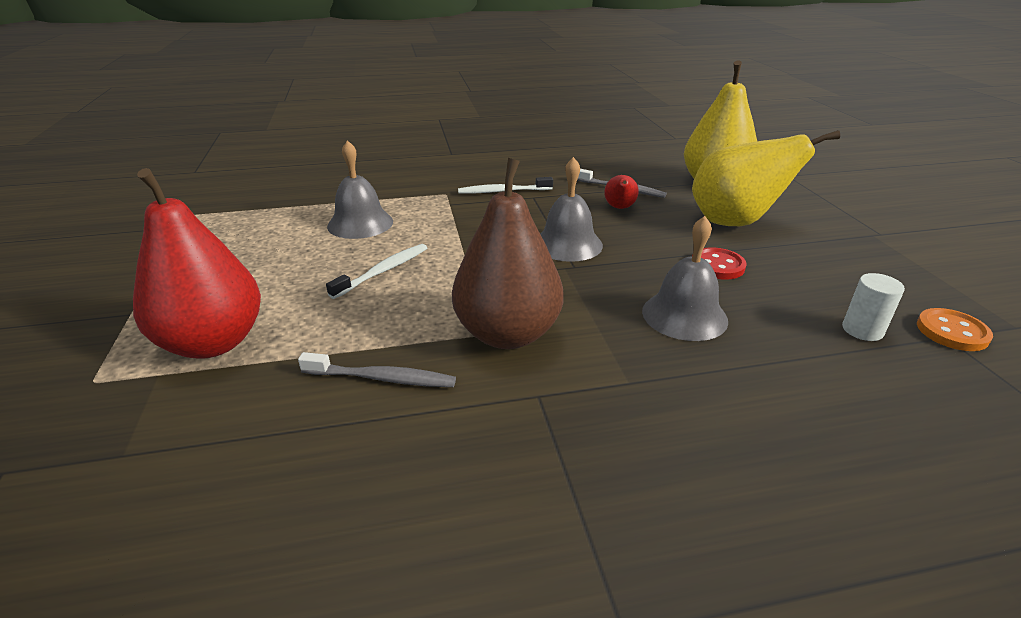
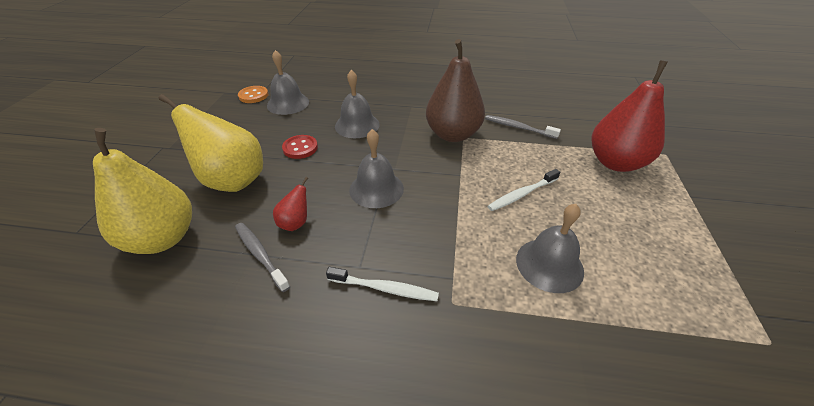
camera: 160 degrees left, 10 degrees up
(862, 330) = (288, 103): white cylinder -> grey bell

